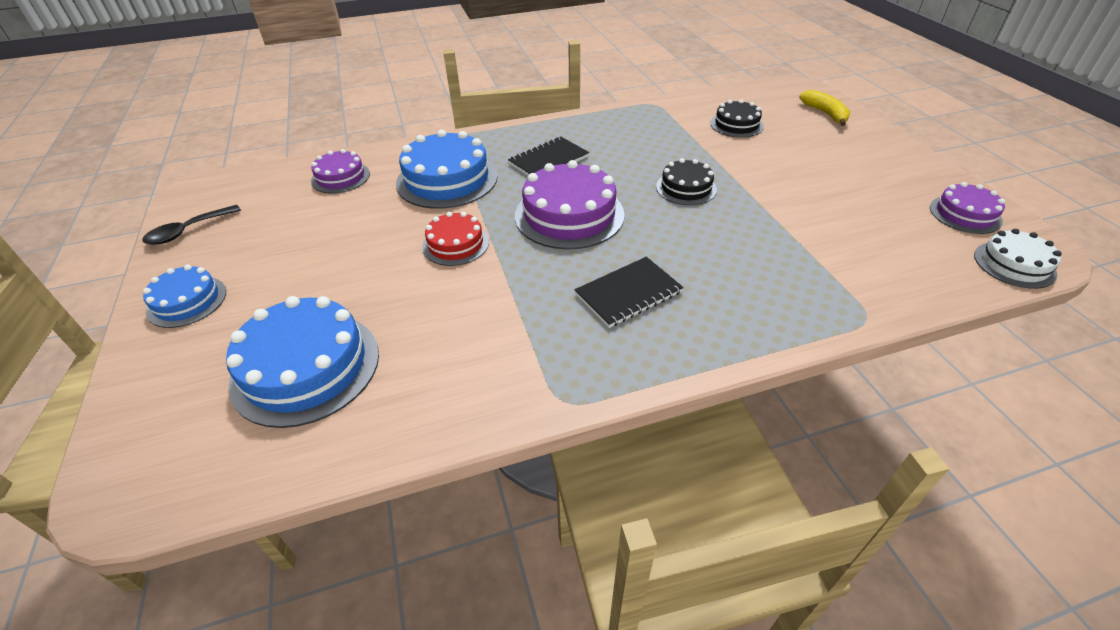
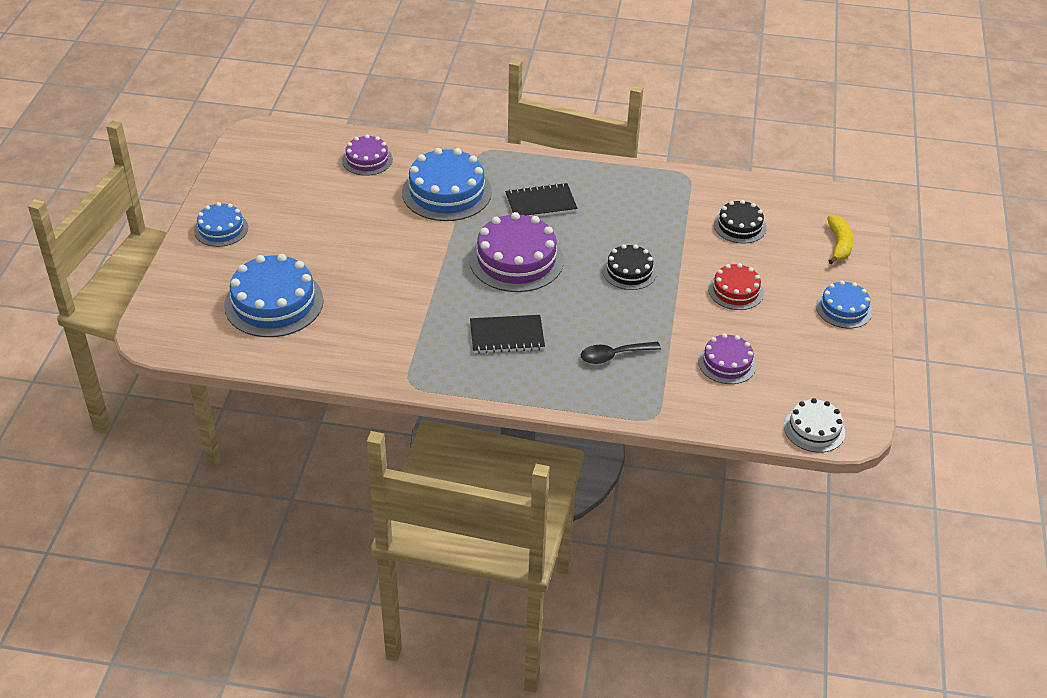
camera: 25 degrees right, 0 degrees up
(188, 231) = (239, 170): black spoon -> black spoon (614, 355)
(455, 244) = (416, 252): red cake -> red cake (735, 291)
(891, 155) = (844, 309): none -> blue cake
(965, 214) = (833, 380): purple cake -> purple cake (727, 363)

